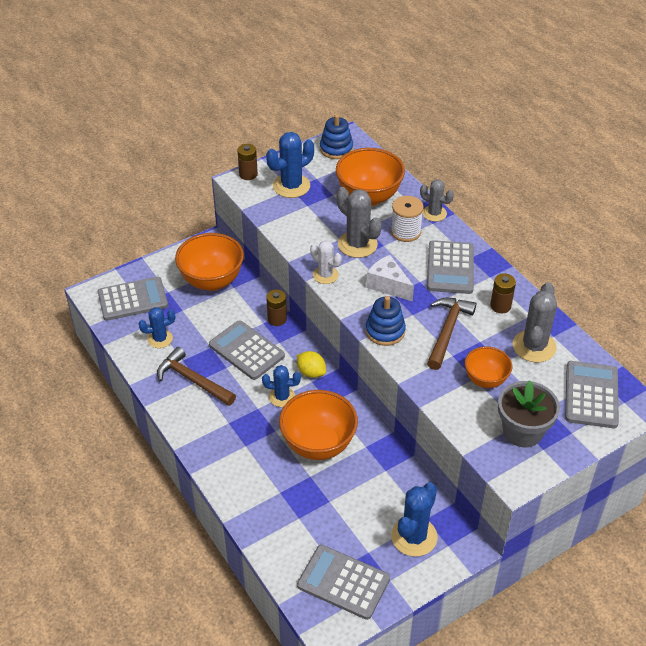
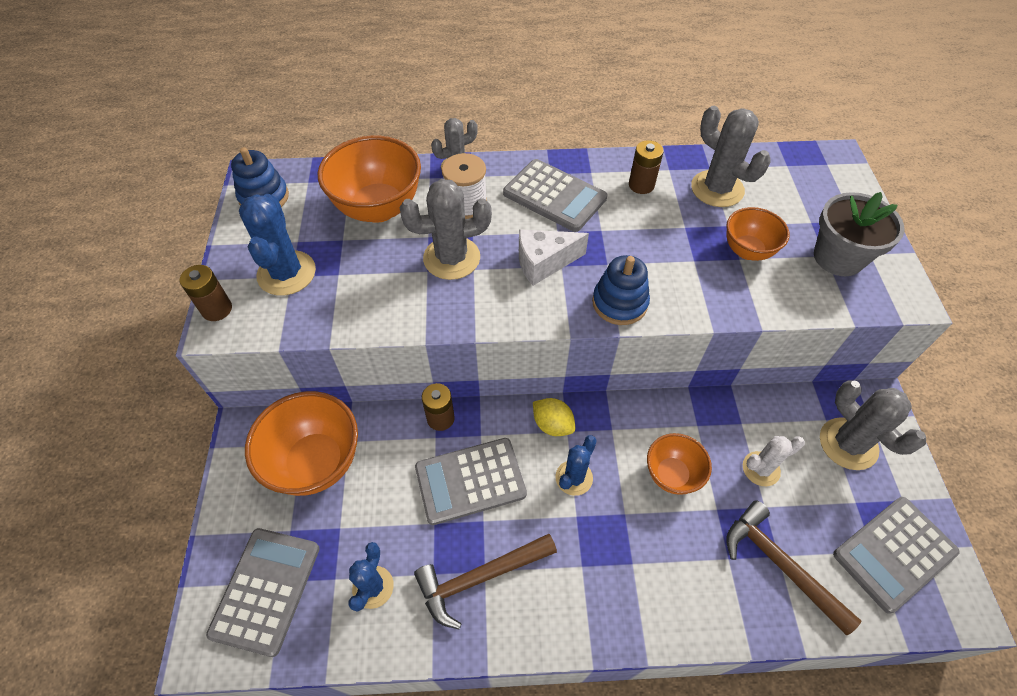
camera: 60 degrees left, 10 degrees up
(311, 372) = (552, 425): yellow lemon -> yellow lemon turned 60 degrees clockwise
(318, 445) = (671, 475): orange bowl -> orange bowl, size x0.59
(325, 275) = (481, 316): white cactus -> white cactus (761, 469)
(414, 537) = (848, 444): blue cactus -> grey cactus
(447, 331) = (654, 246): brown hammer -> brown hammer (780, 564)
(591, 395) = (807, 181): grey calculator -> none

